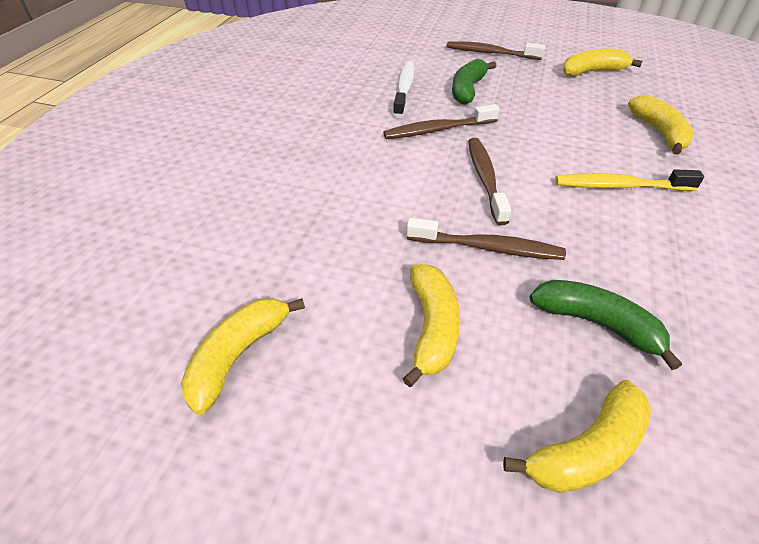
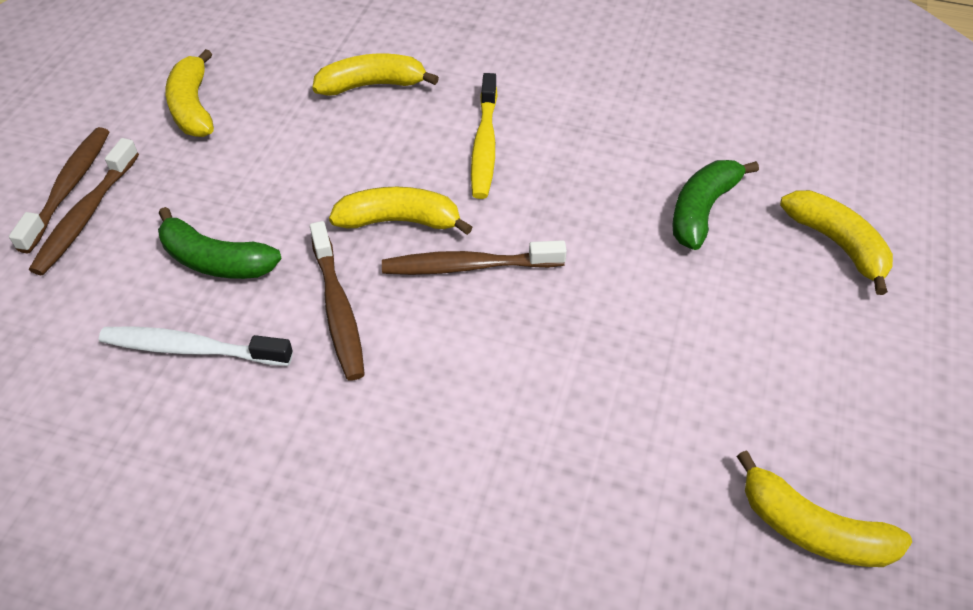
camera: 90 degrees left, 5 degrees up
(432, 328) = (733, 340): yellow banana -> yellow banana (400, 221)
(488, 248) = (604, 279): brown toothbrush -> brown toothbrush (69, 187)

